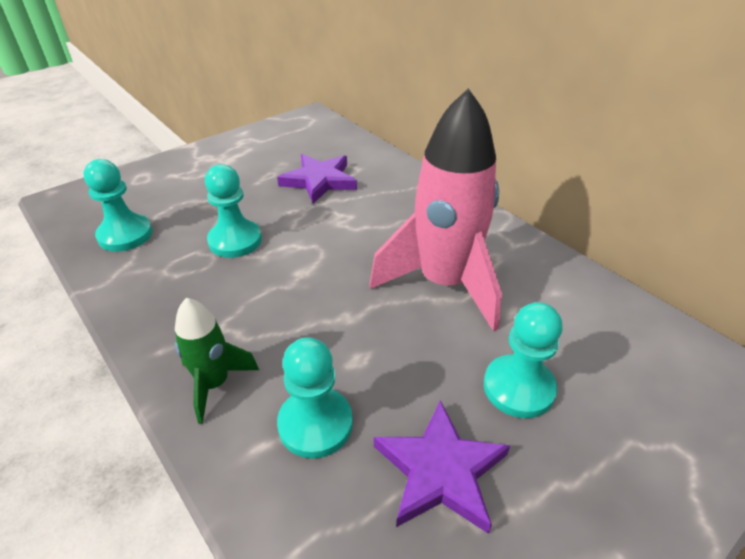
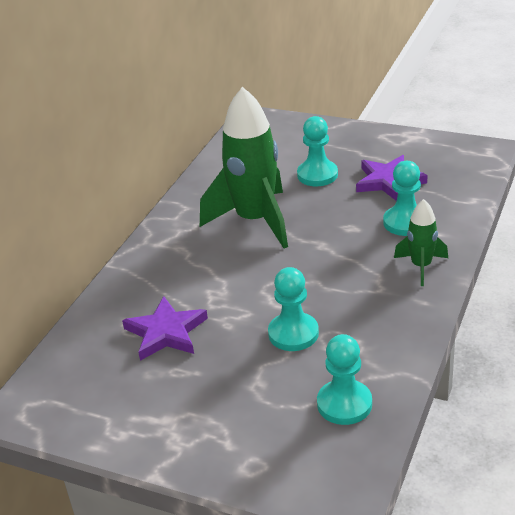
camera: 115 degrees left, 5 degrees down
(444, 283) = (255, 221): pink rocket -> green rocket

